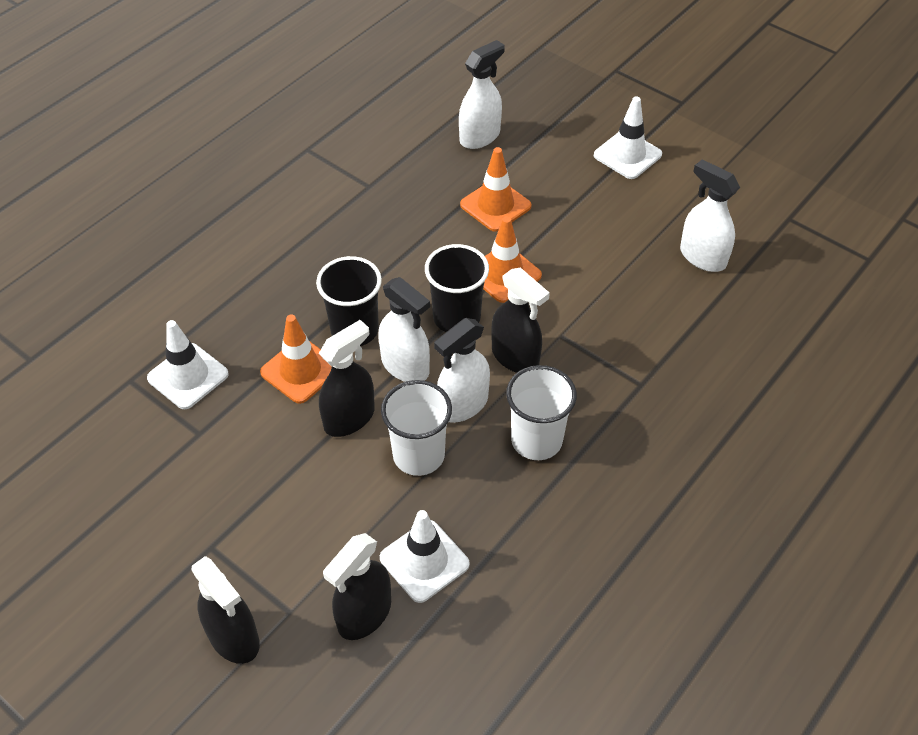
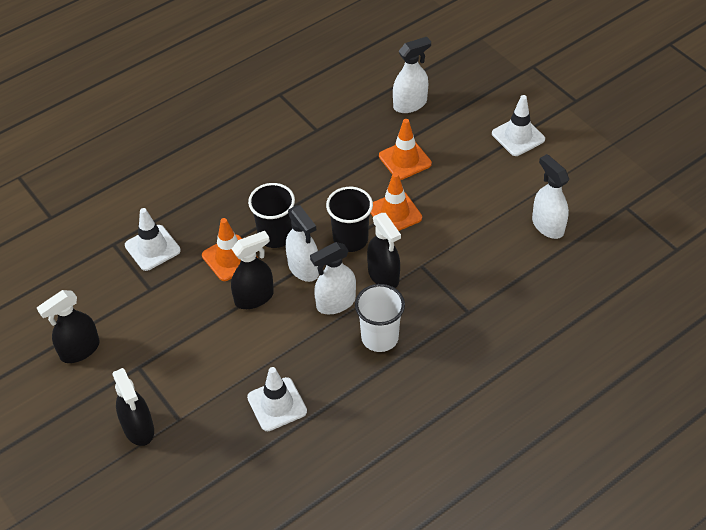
camera: 15 degrees right, 0 degrees up
(364, 614) = (227, 431): black spray bottle -> black spray bottle (79, 350)
(418, 455) = (294, 332): white cup -> none

